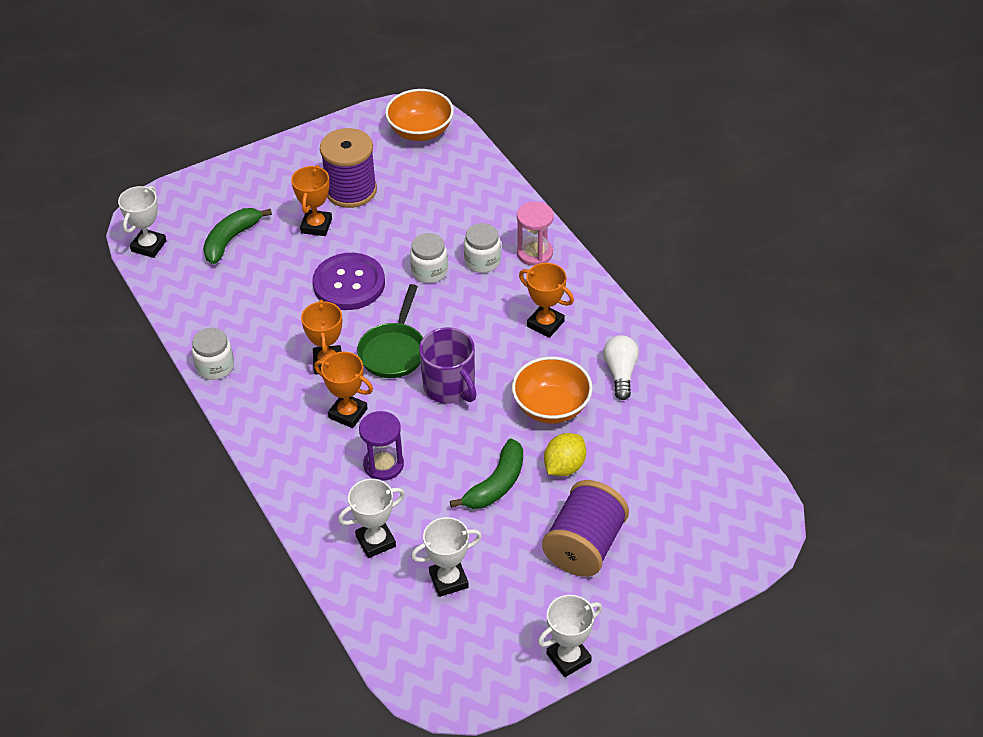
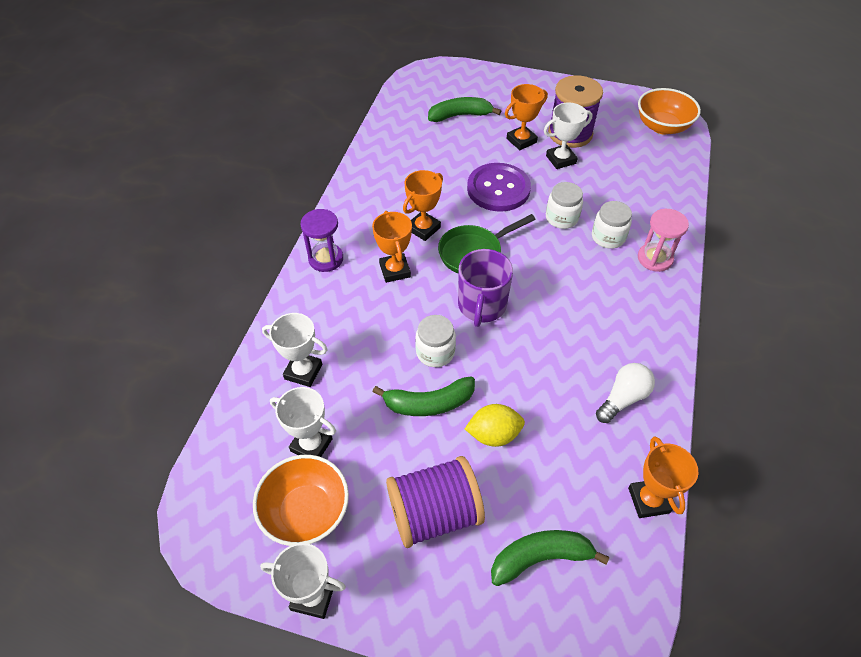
camera: 45 degrees right, 5 degrees up
(149, 246) = (410, 89): white trophy -> white trophy (561, 159)
(215, 367) = (357, 181): white jar -> white jar (435, 352)
(383, 465) = (373, 323): purple hourglass -> purple hourglass (326, 259)
(545, 324) = (604, 315): orange trophy -> orange trophy (648, 500)
(551, 407) = (537, 380): orange bowl -> orange bowl (306, 512)
(677, 512) = (540, 557): none -> green banana

